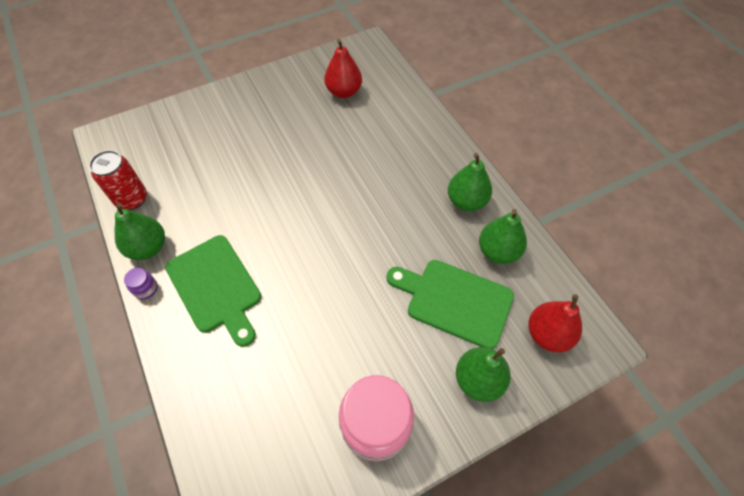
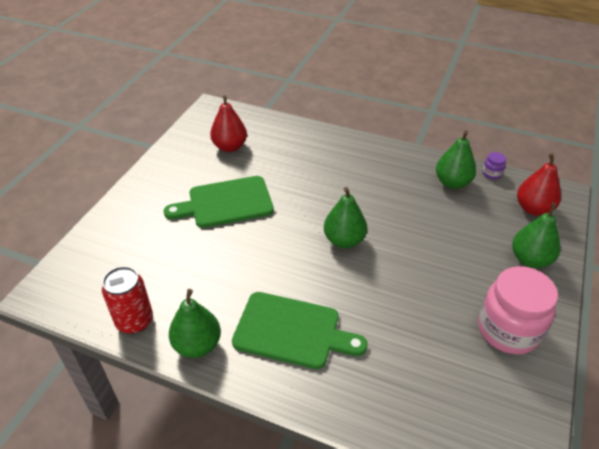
camera: 40 degrees left, 15 degrees down
(146, 289) = (234, 374): purple jar -> purple jar (491, 174)
(454, 301) = (463, 226): green cutting board -> green cutting board (226, 203)
(466, 201) = (399, 166): green pear -> green pear (344, 240)

